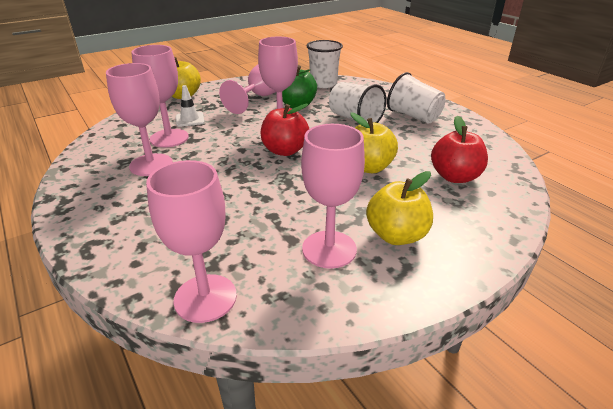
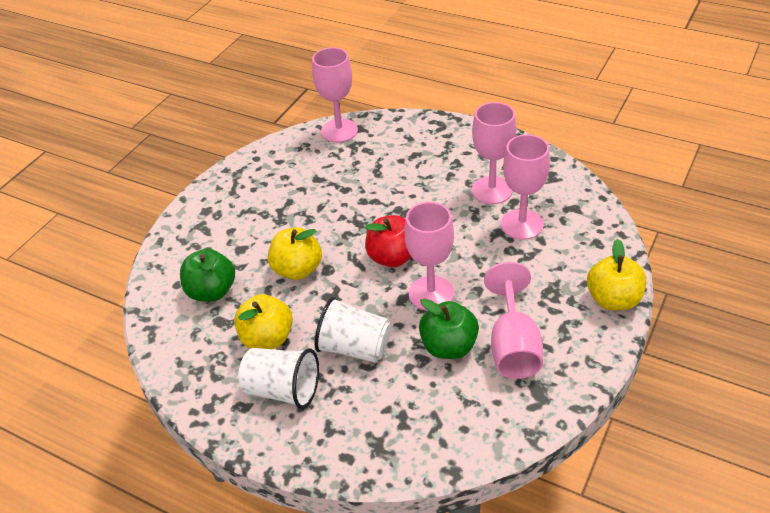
camera: 155 degrees right, 10 degrees up
(190, 119) = (541, 259): white traffic cone -> none
(323, 84) = (460, 430): white cup -> none
(329, 249) = (288, 182): pink goblet -> none
(396, 235) = (246, 210): yellow apple -> yellow apple (267, 338)
(455, 177) = (212, 291): red apple -> green apple

